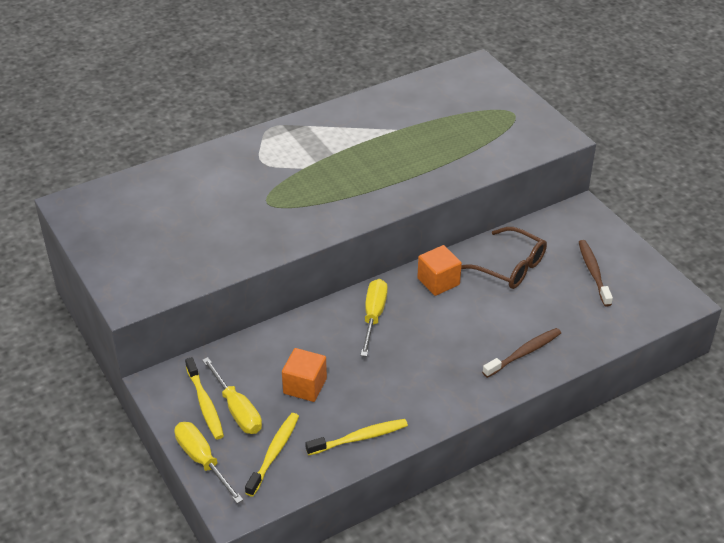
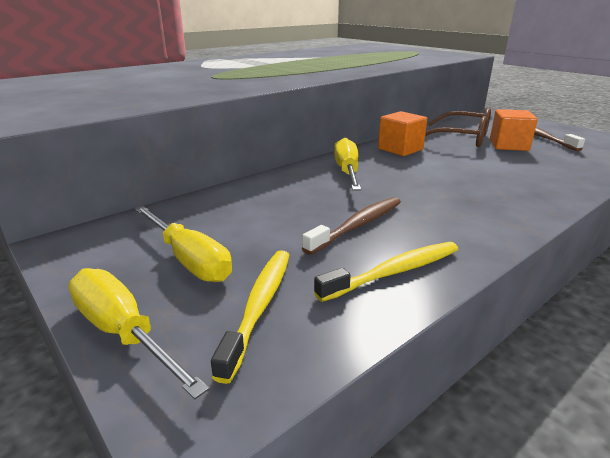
camera: 10 degrees left, 15 degrees down
(205, 404) = (136, 258): yellow toothbrush -> none
(305, 386) = (287, 227): orange cube -> orange cube (508, 145)
(524, 353) = (535, 182): brown toothbrush -> brown toothbrush (357, 225)

